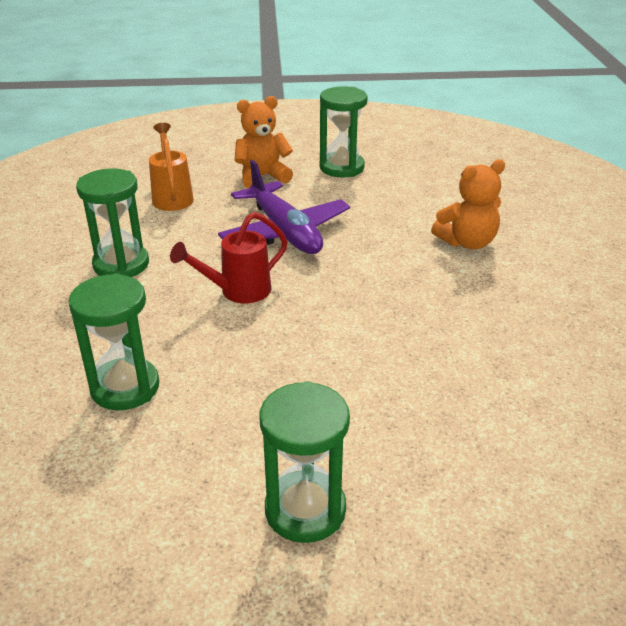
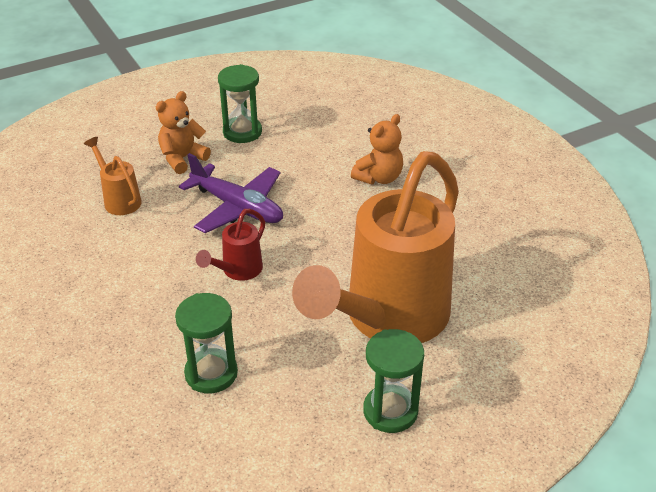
camera: 25 degrees left, 5 degrees up
(121, 264) = (127, 276): green hourglass -> none
(376, 396) = (387, 320): none -> orange watering can

